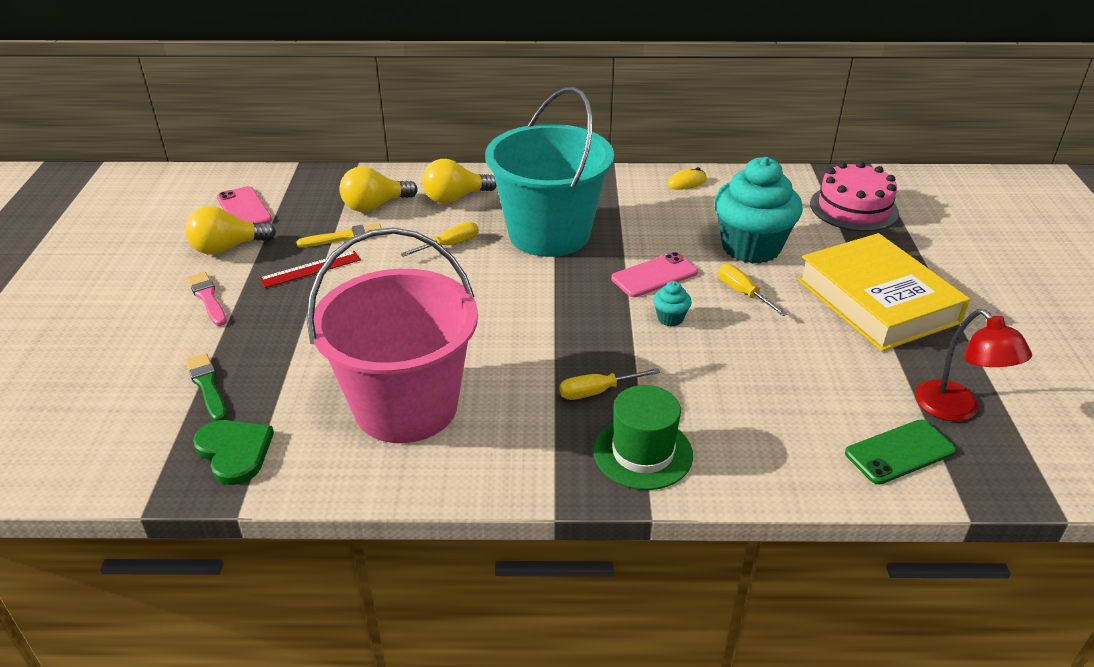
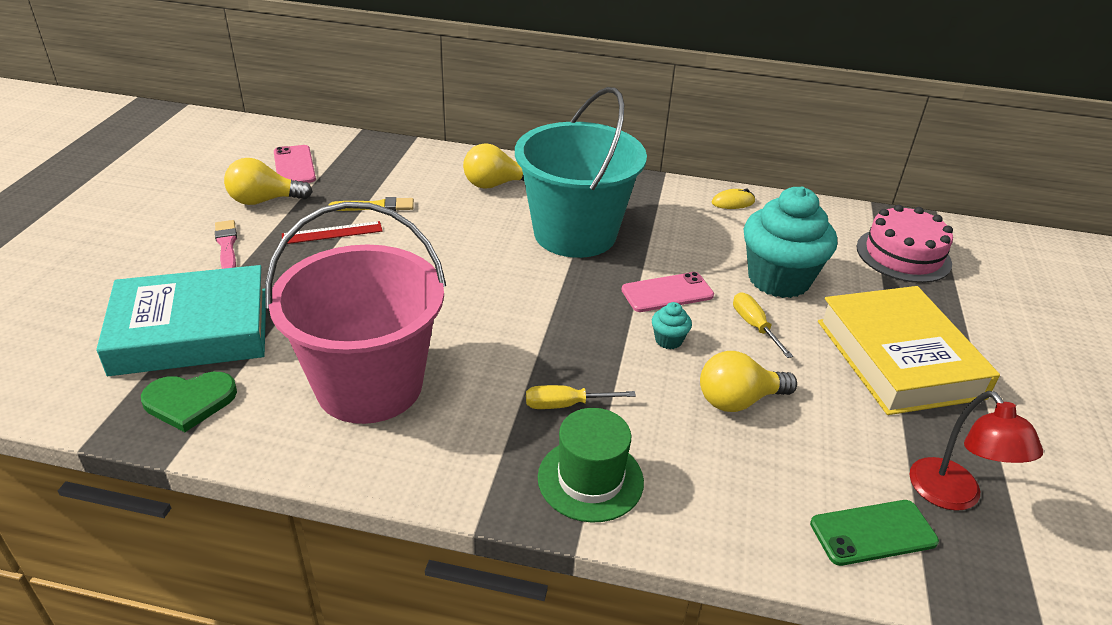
camera: 10 degrees right, 0 degrees up
(207, 386) = (191, 331): green brush -> turquoise book
(234, 452) = (189, 401): green heart -> green heart turned 105 degrees clockwise
(375, 206) = (416, 181): yellow light bulb -> yellow light bulb (738, 400)
(450, 245) = (473, 230): yellow screwdriver -> none

